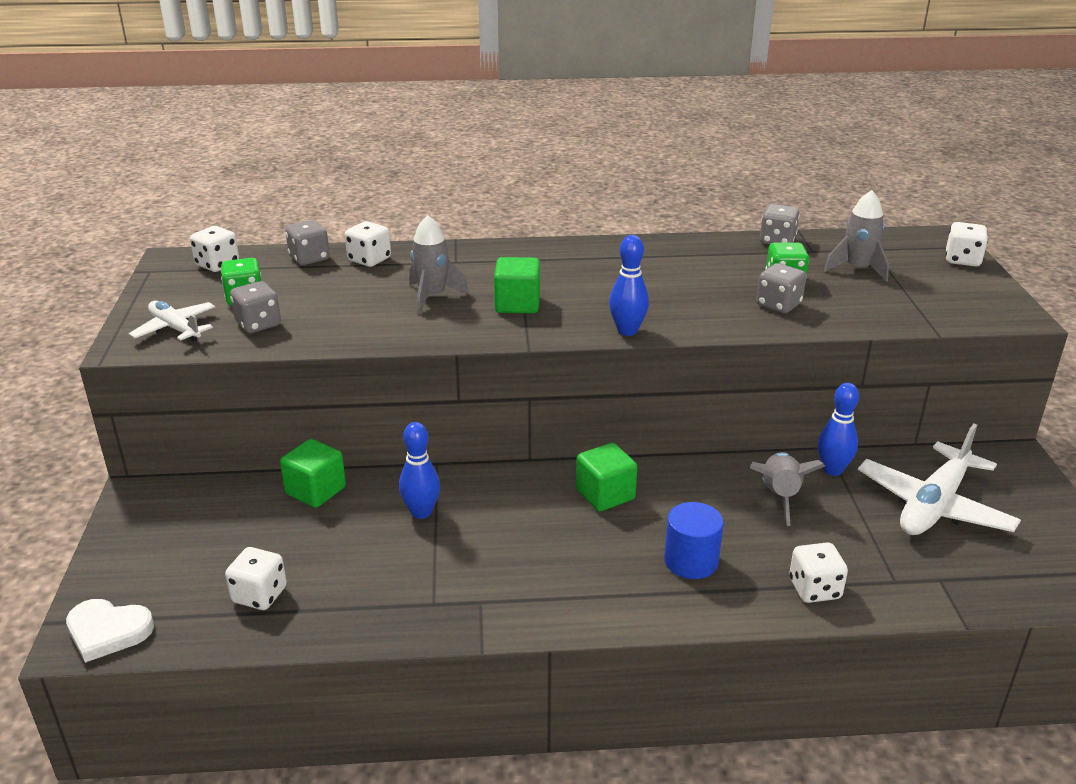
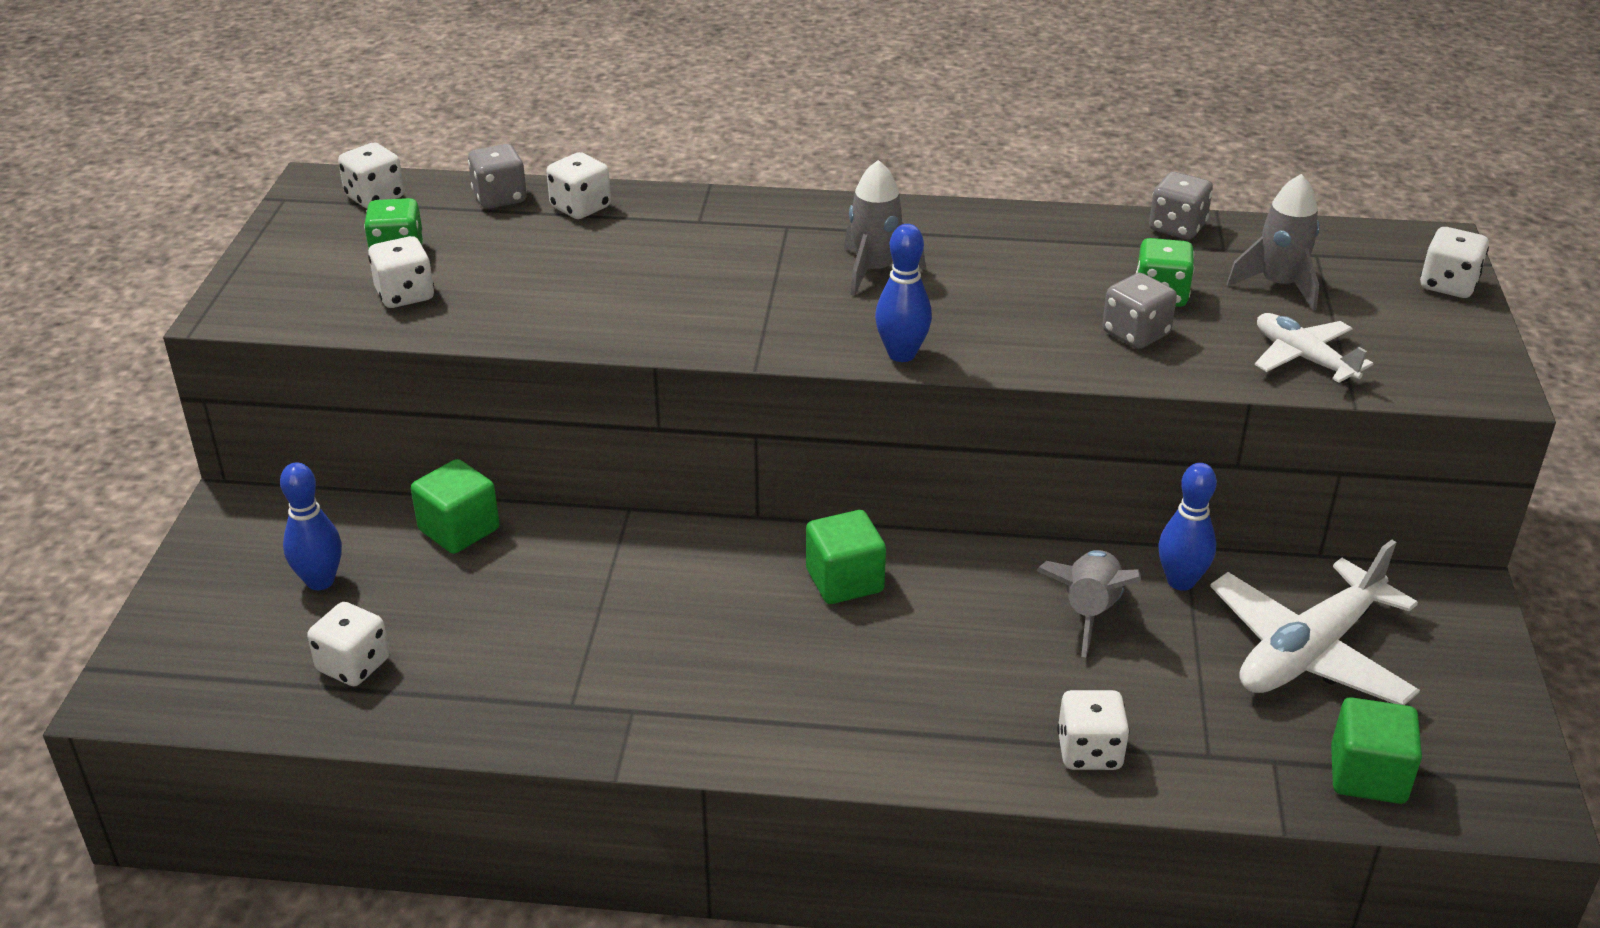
camera: 10 degrees right, 5 degrees up
(108, 631) = (159, 689): white heart -> none
(175, 329) = (296, 291): white plane -> white plane (1303, 358)
(258, 324) = (405, 295): grey dice -> white dice
(421, 512) = (589, 576): blue bowling pin -> blue bowling pin (320, 581)
(432, 297) = (649, 274): grey rocket -> grey rocket (874, 270)
(517, 304) = (762, 297): green cube -> green cube (1367, 775)
(691, 561) = (931, 690): blue cylinder -> none

